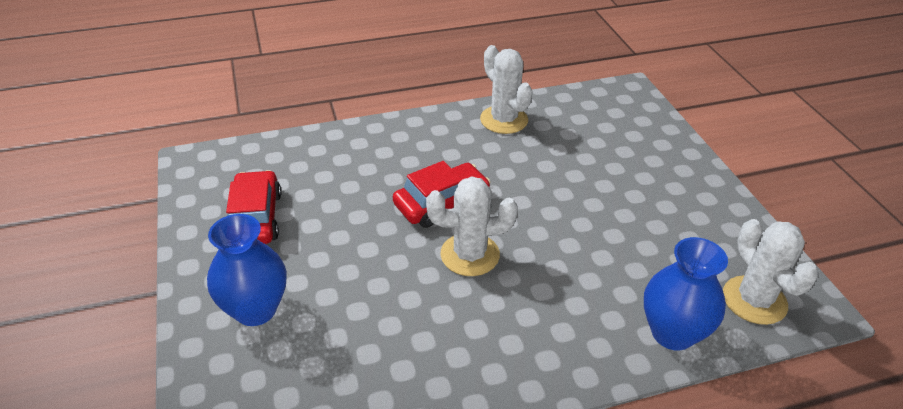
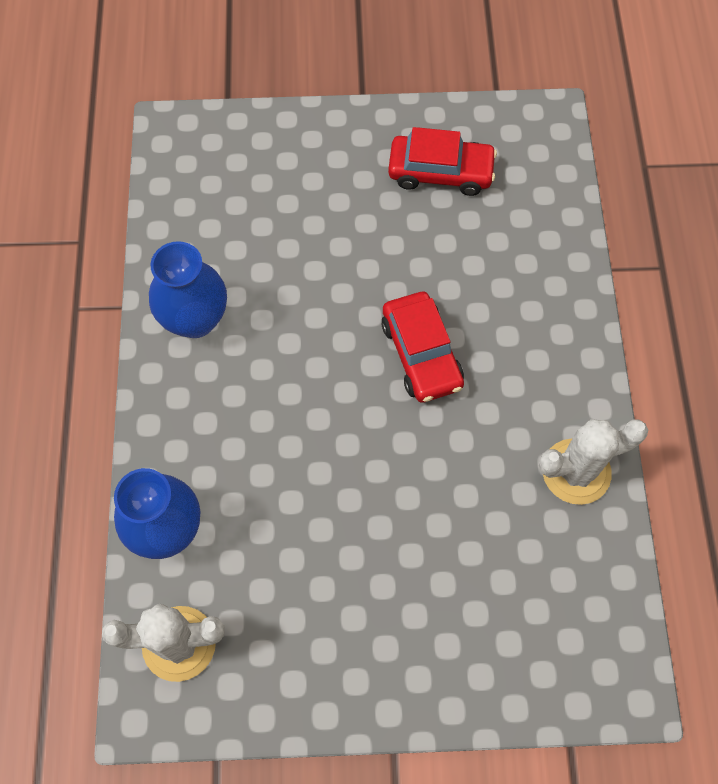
camera: 105 degrees right, 25 degrees up
(255, 309) = (313, 167): blue vase -> blue vase (195, 319)
(470, 255) = (332, 363): white cactus -> none

